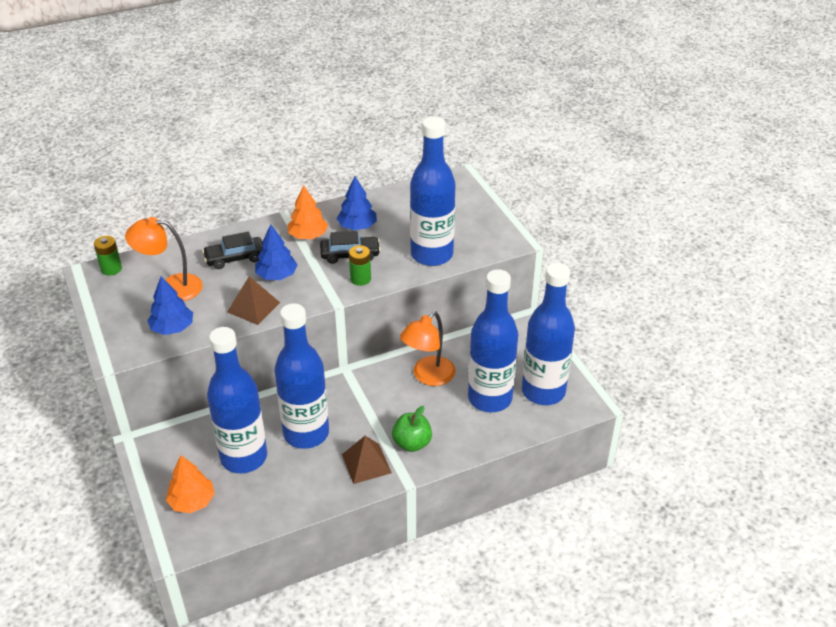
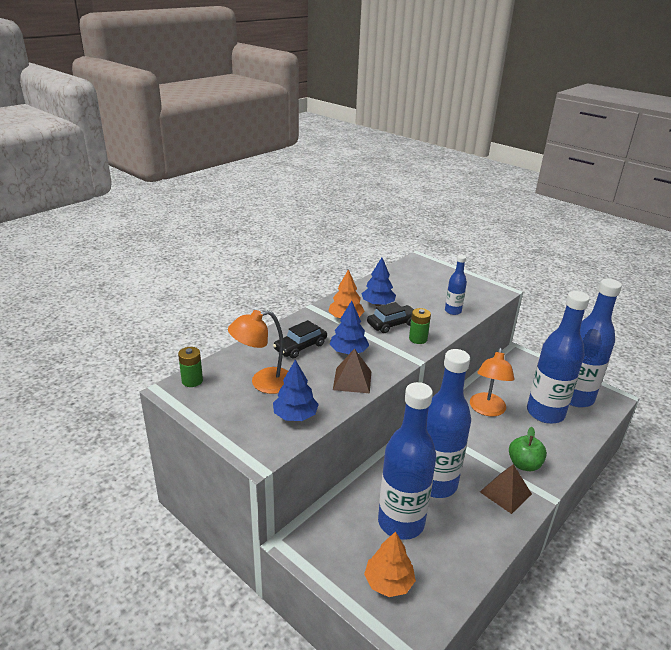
camera: 25 degrees left, 10 degrees down
(432, 255) = (453, 311): blue bottle -> blue bottle, size x0.47

